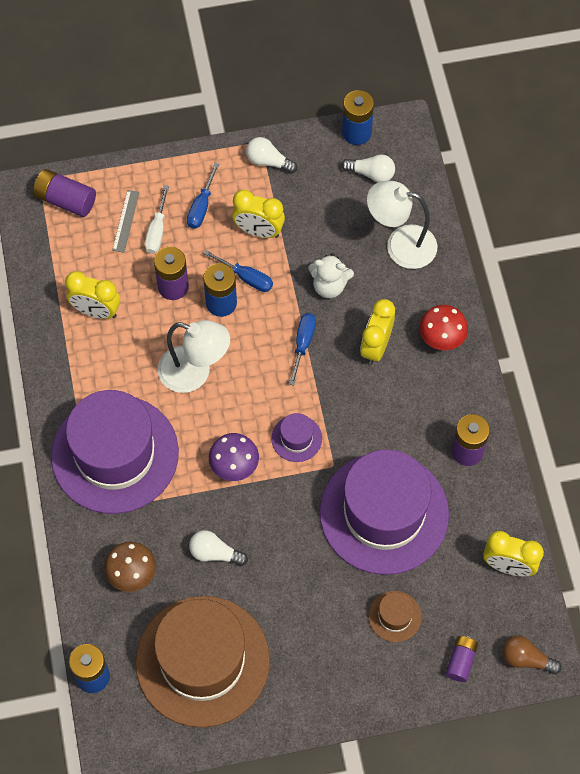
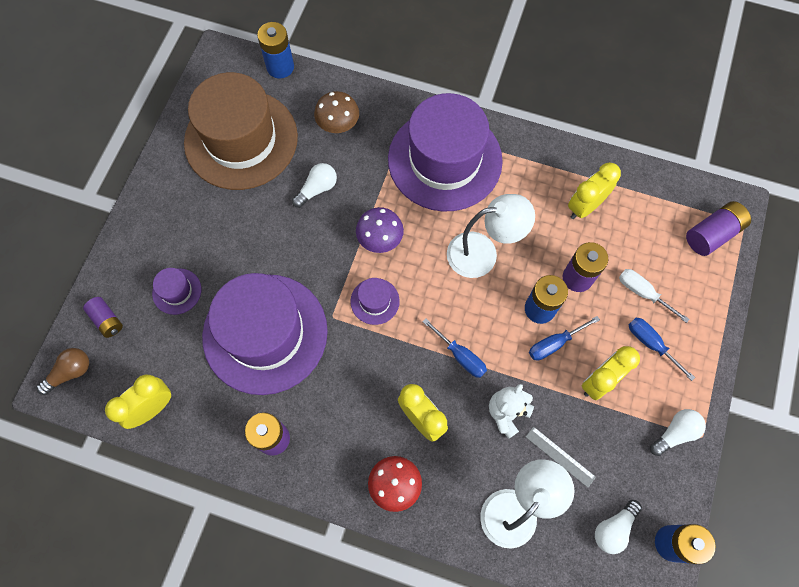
camera: 120 degrees right, 5 degrees up
(126, 221) = (666, 272): grey ruler -> grey ruler (560, 456)
(195, 373) = (482, 253): white lamp -> white lamp turned 150 degrees counterclockwise
(395, 616) = (177, 291): brown hat -> purple hat

